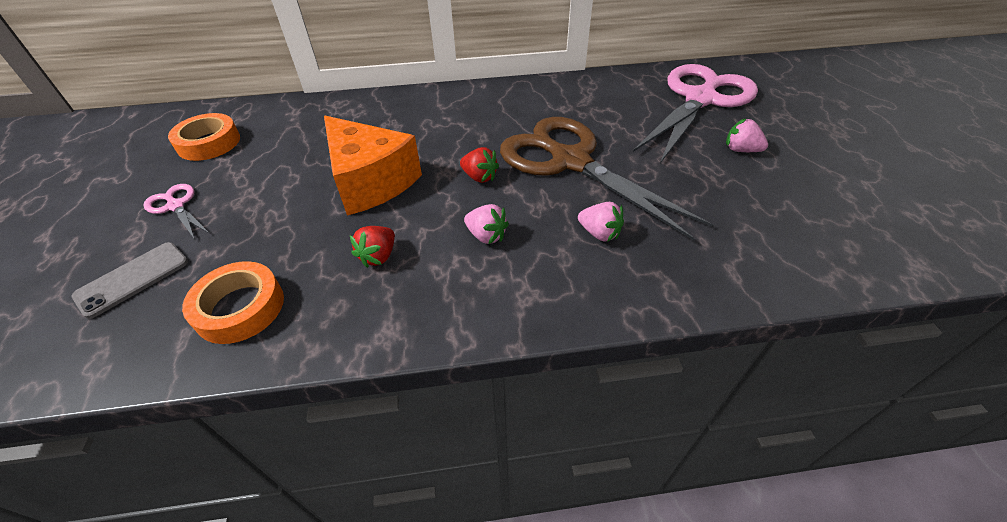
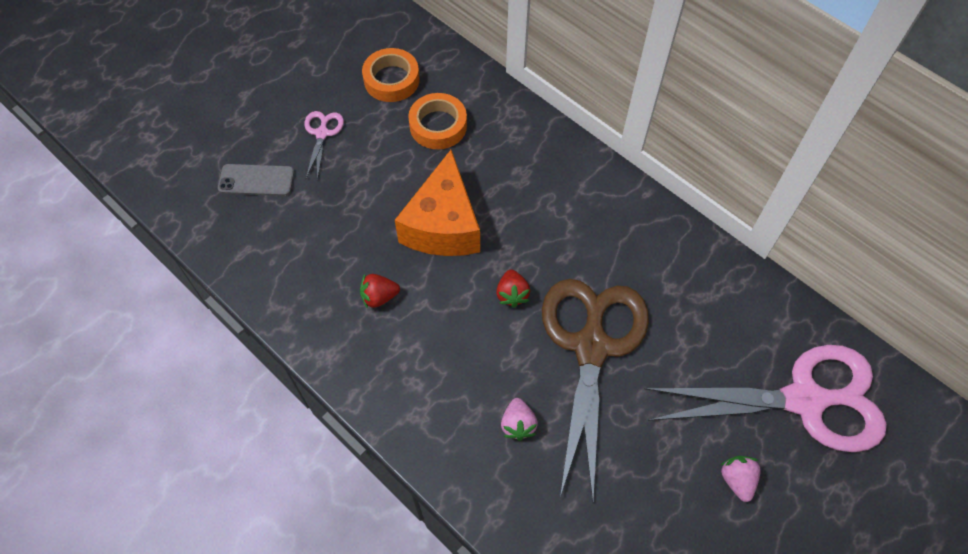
camera: 50 degrees right, 15 degrees up
(240, 308) = (282, 259): orange tape -> orange tape (438, 126)
(486, 236) = (452, 348): pink strawberry -> none

